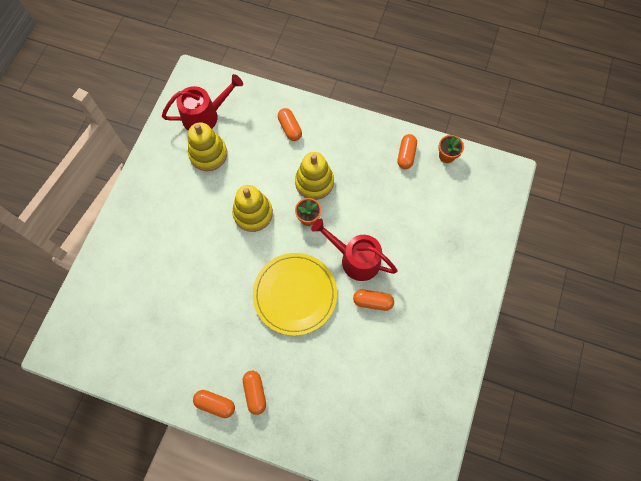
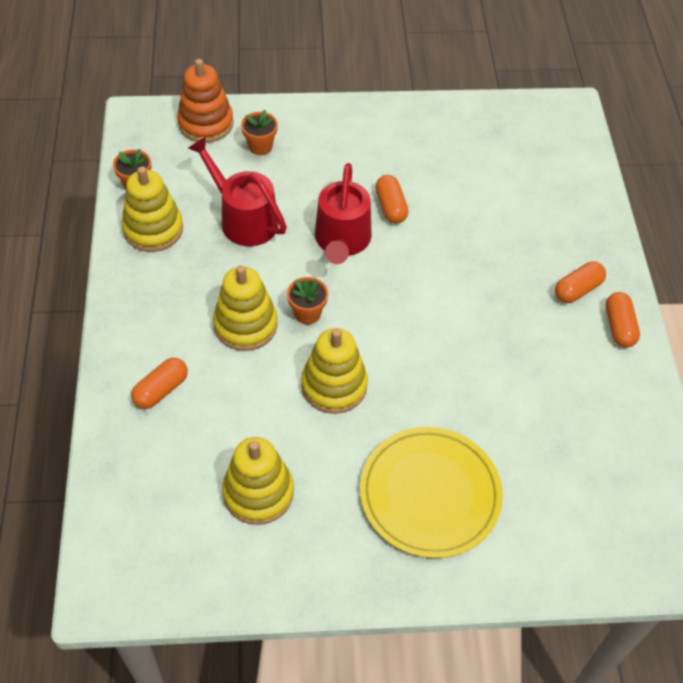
camera: 115 degrees left, 15 degrees down
(205, 116) = (183, 531): red watering can -> red watering can (243, 219)
(295, 294) = (428, 291): yellow plate -> yellow plate (430, 494)
(406, 155) = (153, 229): orange capsule -> yellow stacking toy
(457, 239) = (260, 146): none -> orange flower pot
(490, 212) = (206, 123): none -> orange stacking toy

